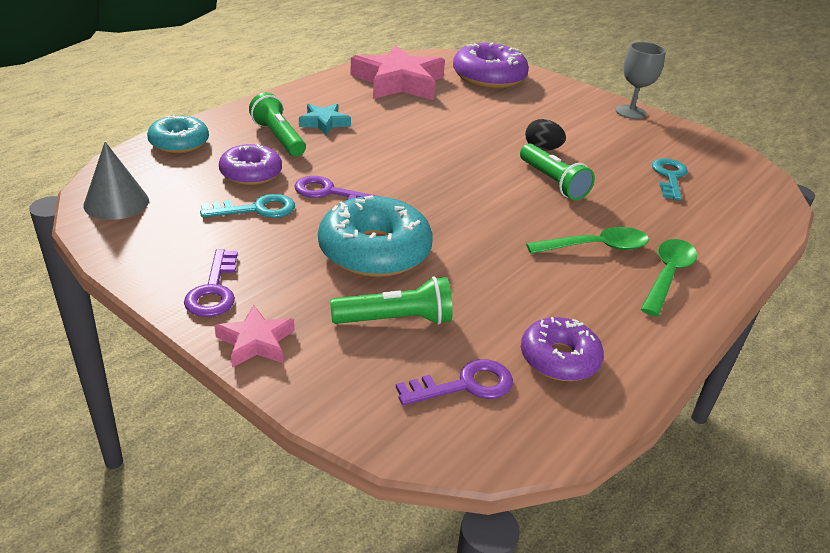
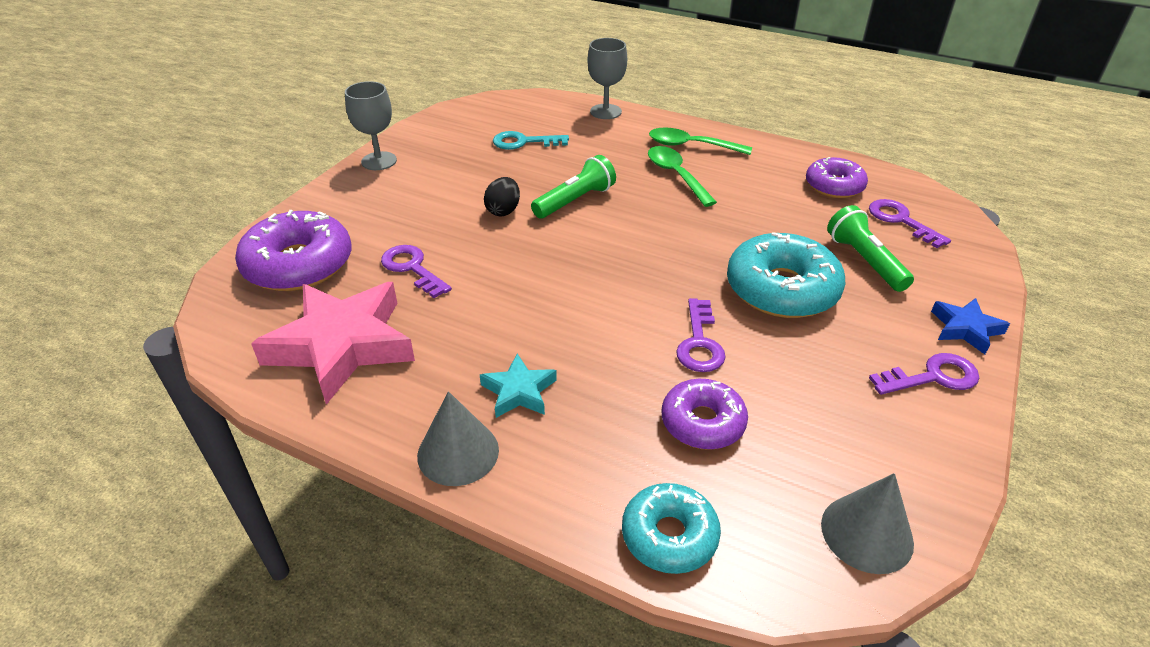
camera: 100 degrees left, 5 degrees up
(256, 342) = (965, 329): pink star -> blue star
(257, 209) = (776, 391): turquoise key -> none
(278, 138) = (590, 425): green flashlight -> none
(288, 100) = (458, 452): none -> grey cone
(471, 108) = (412, 268): none -> purple key
(752, 237) = (605, 112): none -> grey goblet

